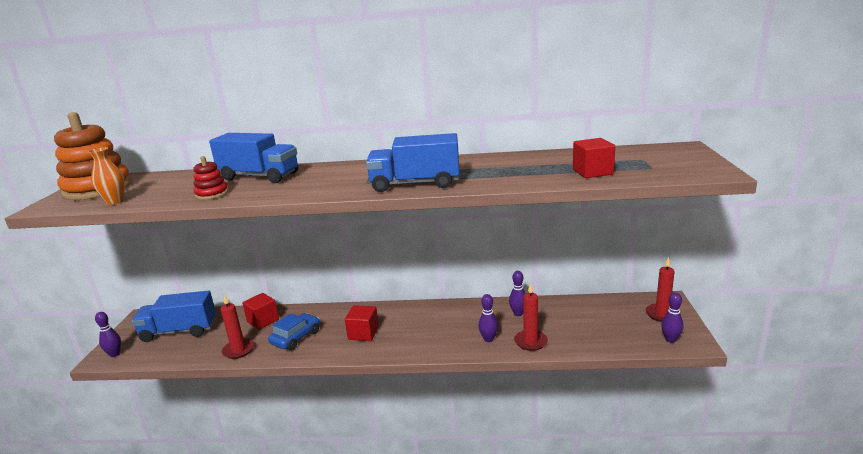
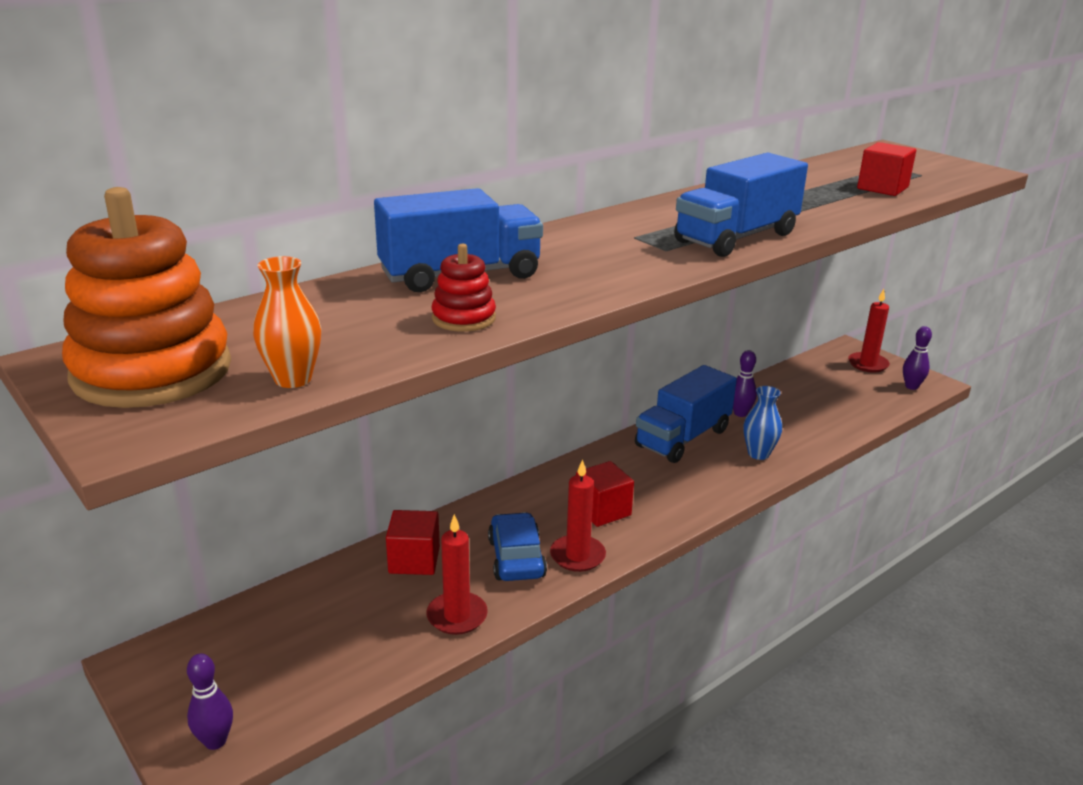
camera: 45 degrees left, 5 degrees up
(179, 331) = (282, 644): blue truck -> blue truck (683, 438)
(488, 339) = (758, 454): purple bowling pin -> blue vase
(530, 342) = (803, 439): red candle -> red candle (577, 556)

